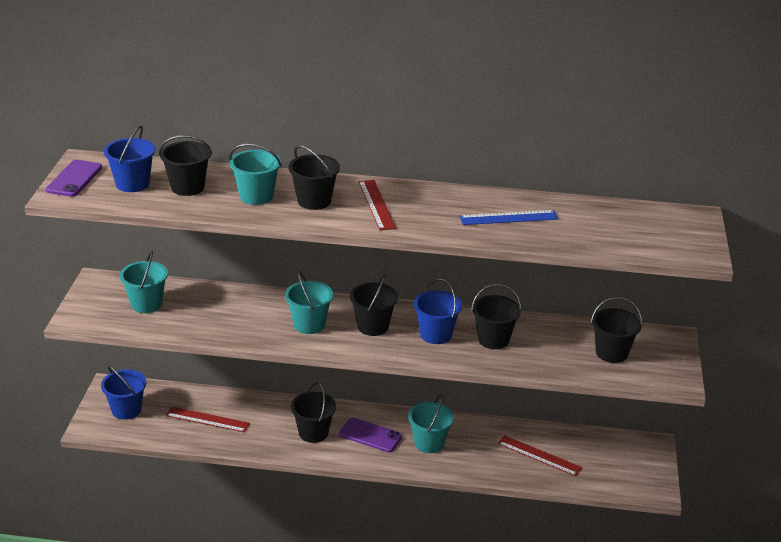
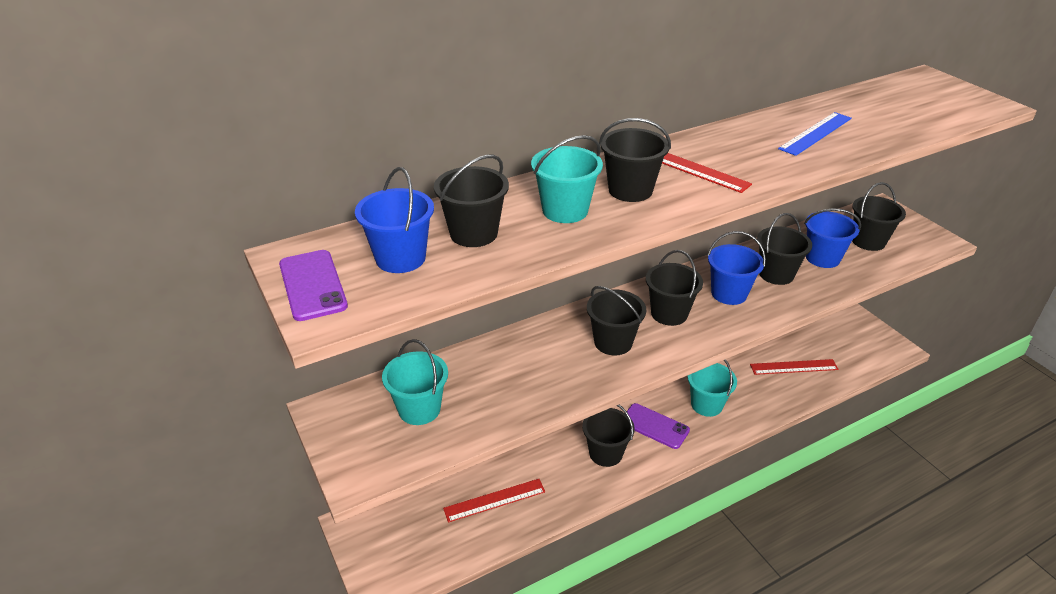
camera: 35 degrees left, 5 degrees up
(126, 410) = (399, 541): blue bucket -> blue bucket (822, 258)
(309, 324) = (613, 342): turquoise bucket -> black bucket
(370, 435) = (654, 426): purple phone -> purple phone turned 45 degrees clockwise

